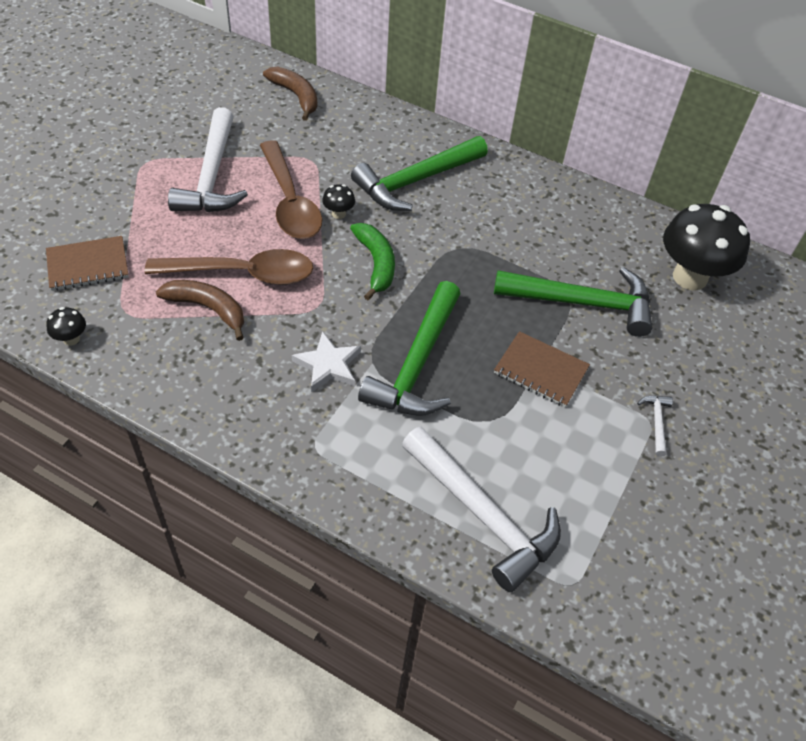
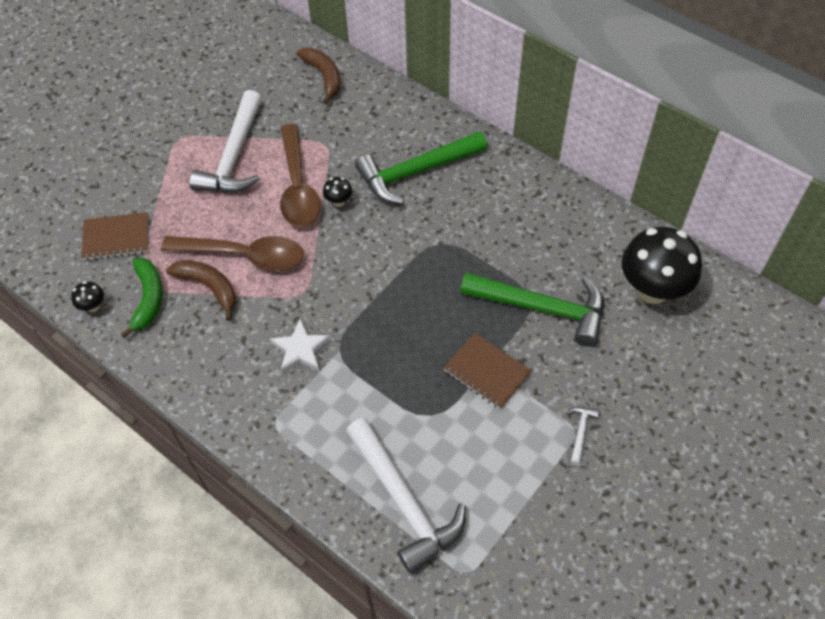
camera: 15 degrees right, 5 degrees up
(376, 264) = (362, 254): green banana -> green banana (148, 299)
(417, 364) = (378, 355): green hammer -> none

